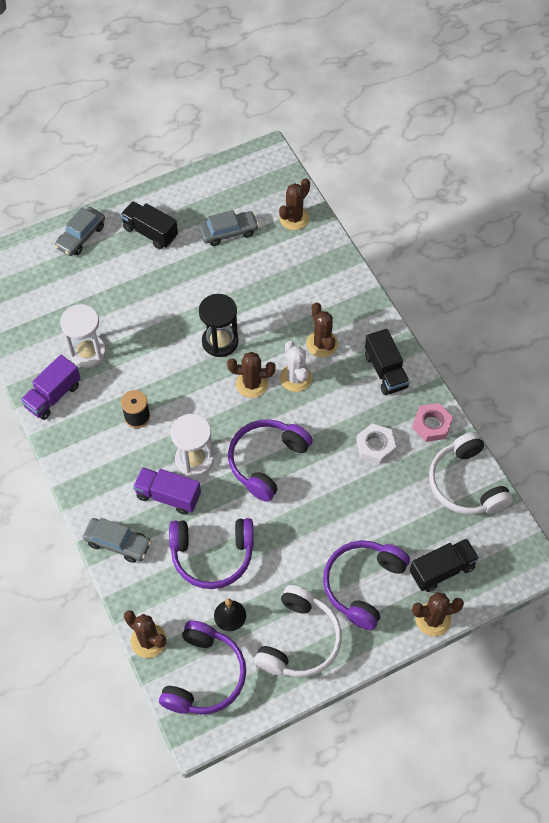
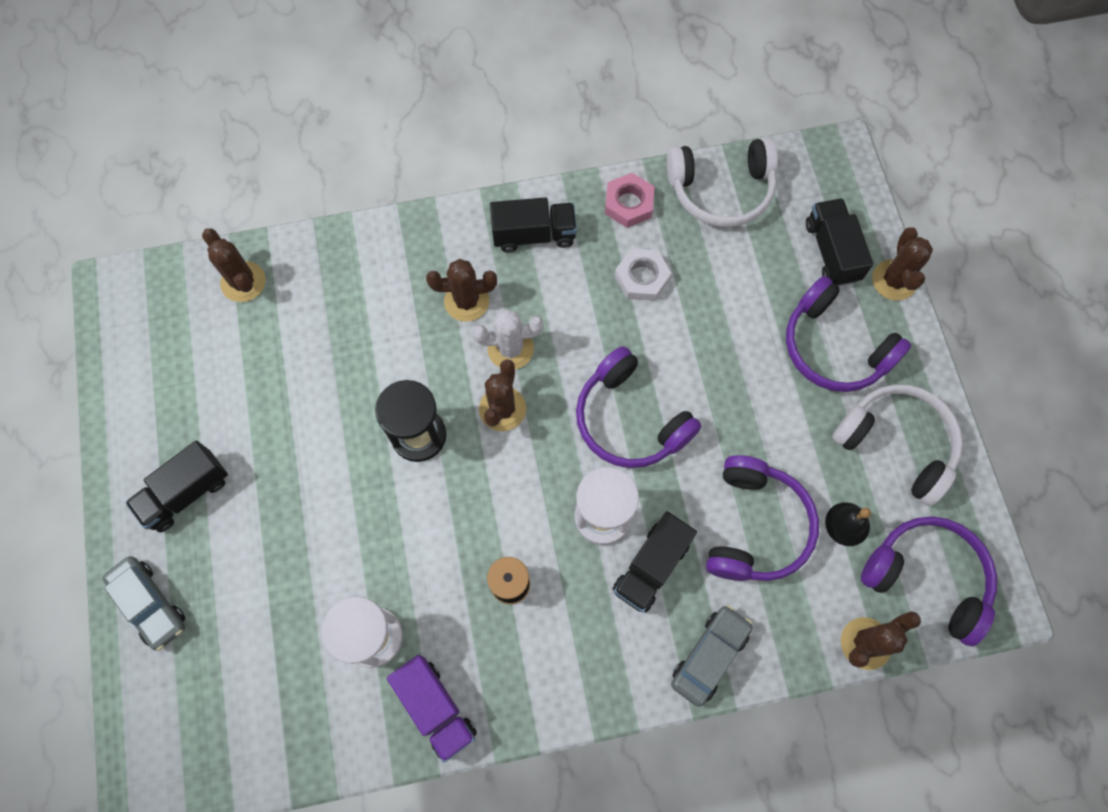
camera: 75 degrees left, 10 degrees up
(168, 496) = (651, 567): purple truck -> black truck
(228, 232) = (232, 377): grey car -> none

